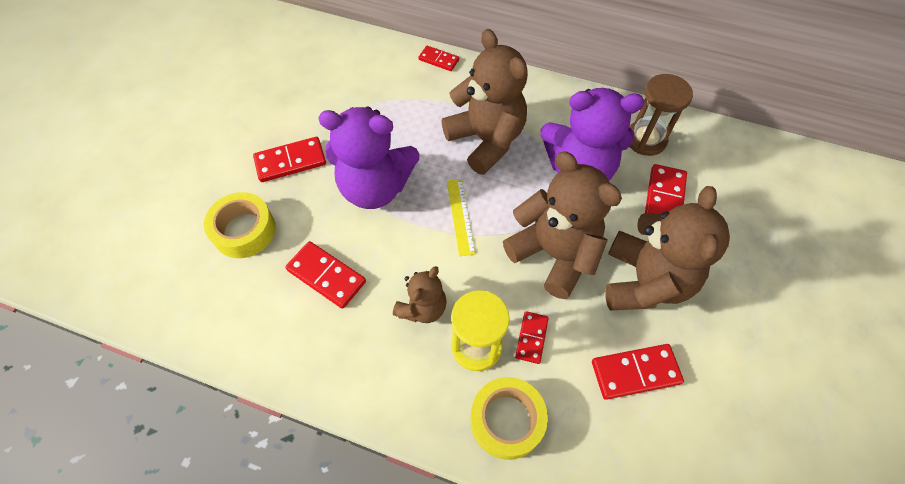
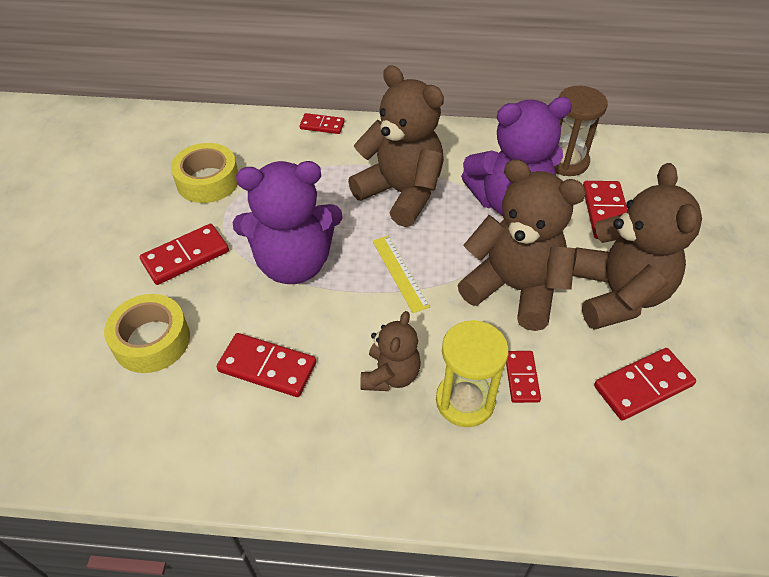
camera: 15 degrees left, 10 degrees down
(506, 420) = (526, 469): yellow tape -> yellow tape (208, 181)

